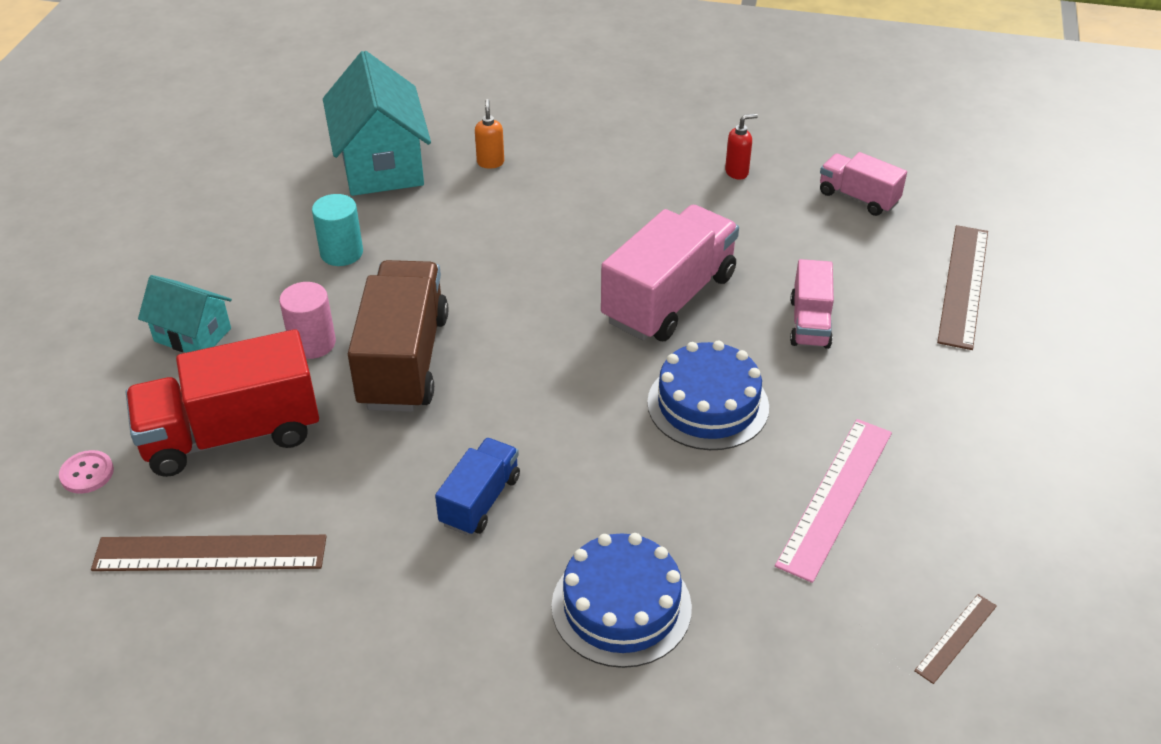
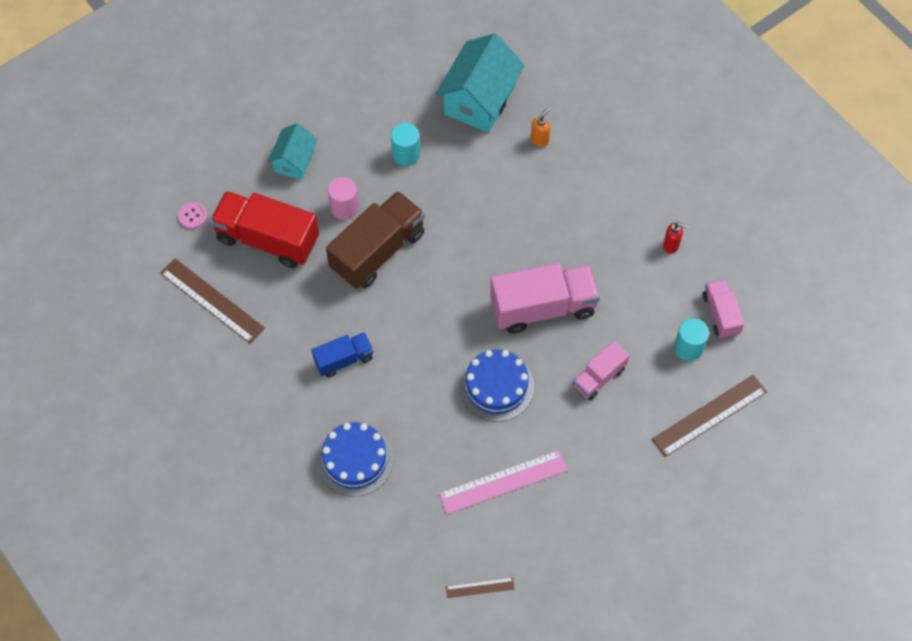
camera: 40 degrees right, 20 degrees up
(192, 335) = (294, 161): turquoise house -> turquoise house turned 45 degrees clockwise
(865, 242) = (688, 348): none -> turquoise cylinder

